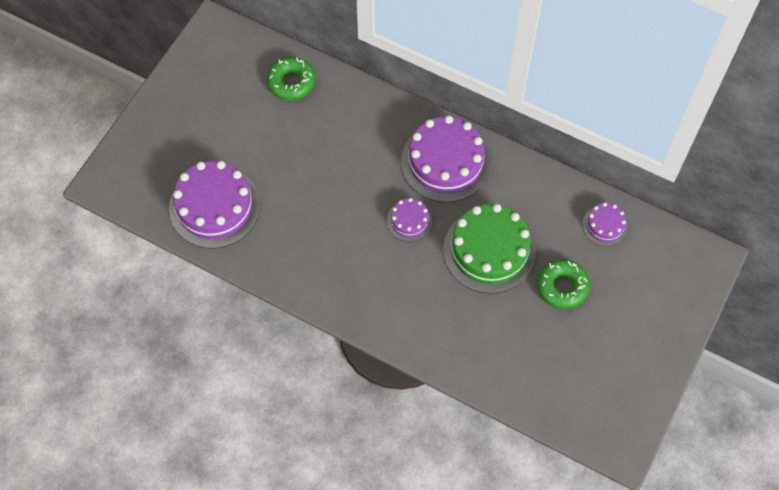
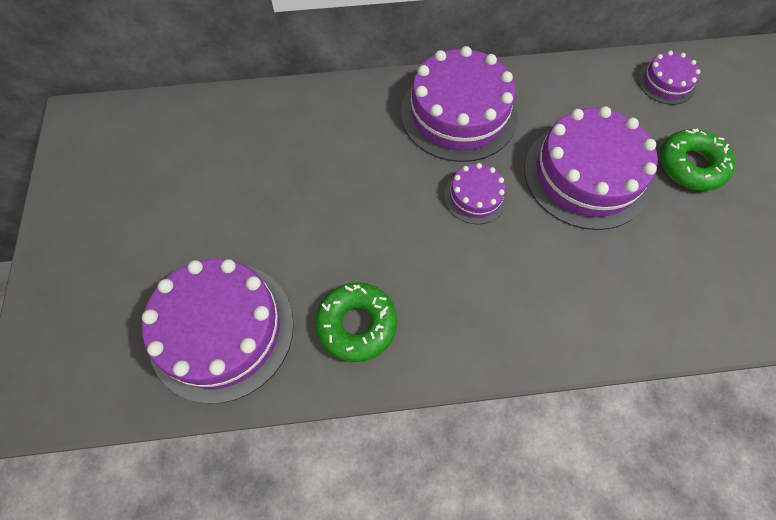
camera: 35 degrees left, 0 degrees up
(291, 82) = (218, 128): green donut -> green donut (357, 324)
(489, 250) = (586, 175): green cake -> purple cake

